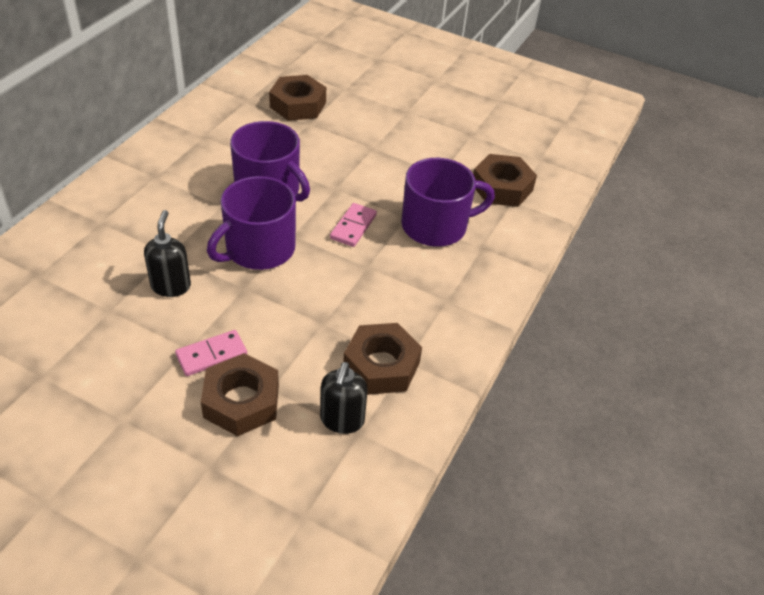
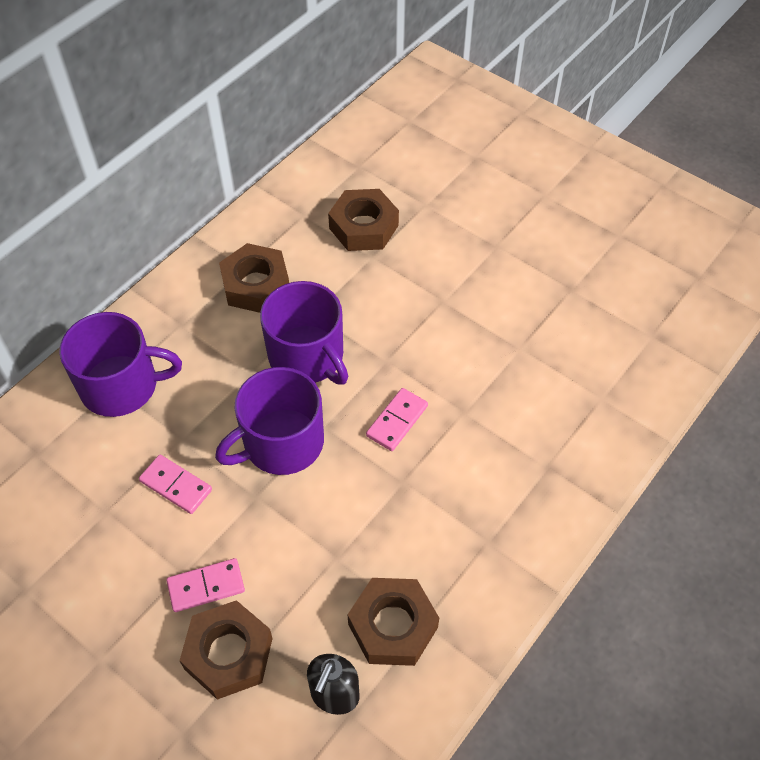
camera: 15 degrees right, 10 degrees up
(171, 286) = (176, 485): black soap dispenser -> pink domino
(436, 226) = (497, 429): purple mug -> purple mug (122, 385)
(501, 187) = (592, 377): brown nut -> brown nut (256, 285)

